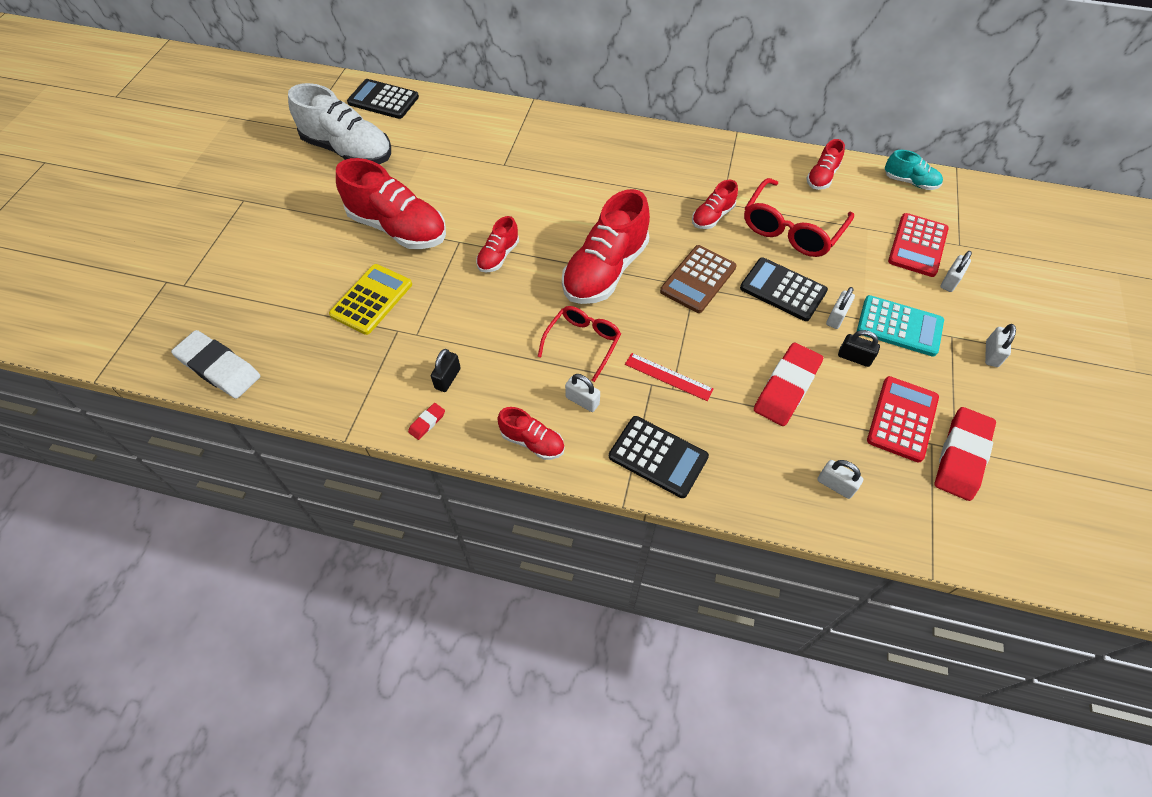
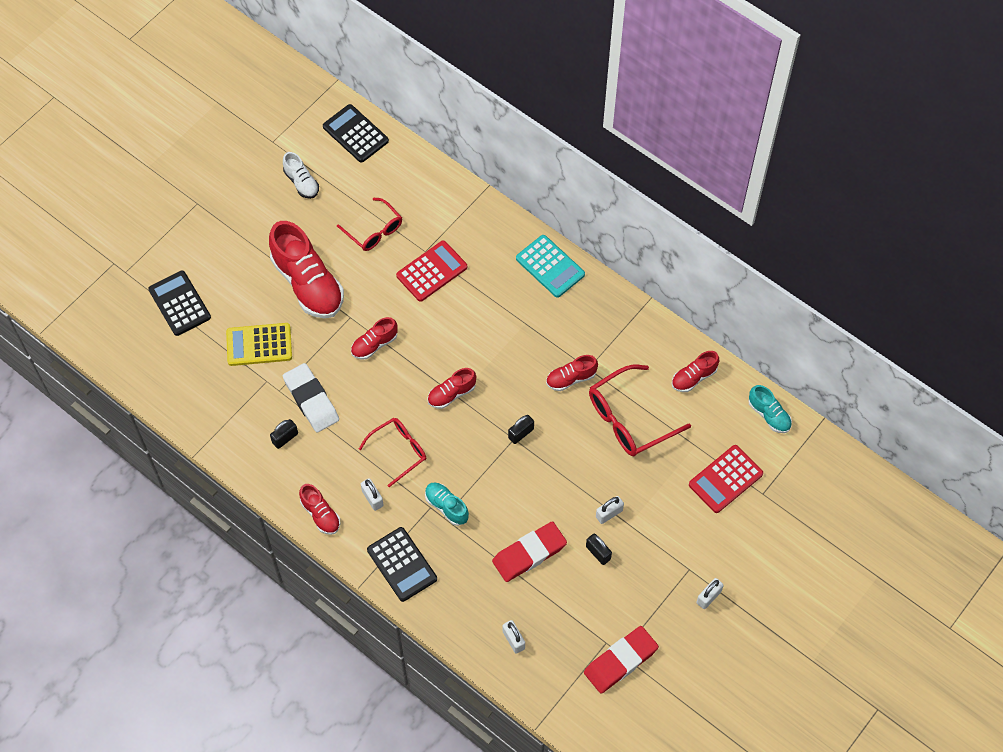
camera: 25 degrees right, 5 degrees up
(219, 368) = (128, 359): white eraser -> white eraser (311, 400)
(348, 150) = (301, 182): white shoe -> white shoe, size x0.50
(371, 299) = (259, 345): yellow calculator -> yellow calculator turned 150 degrees counterclockwise
(427, 422) = (254, 467): red eraser -> none
(443, 165) = (374, 231): none -> red glasses
(605, 271) = (451, 394): red shoe -> red shoe, size x0.50
(668, 376) = (446, 506): red ruler -> turquoise shoe
(698, 279) = (521, 433): brown calculator -> black padlock
(783, 290) = (583, 472): black calculator -> black calculator (179, 303)
(899, 326) = (653, 543): turquoise calculator -> turquoise calculator (550, 266)
(902, 419) = (598, 615): red calculator -> red calculator (432, 271)
(950, 281) = (726, 523): white padlock -> none

